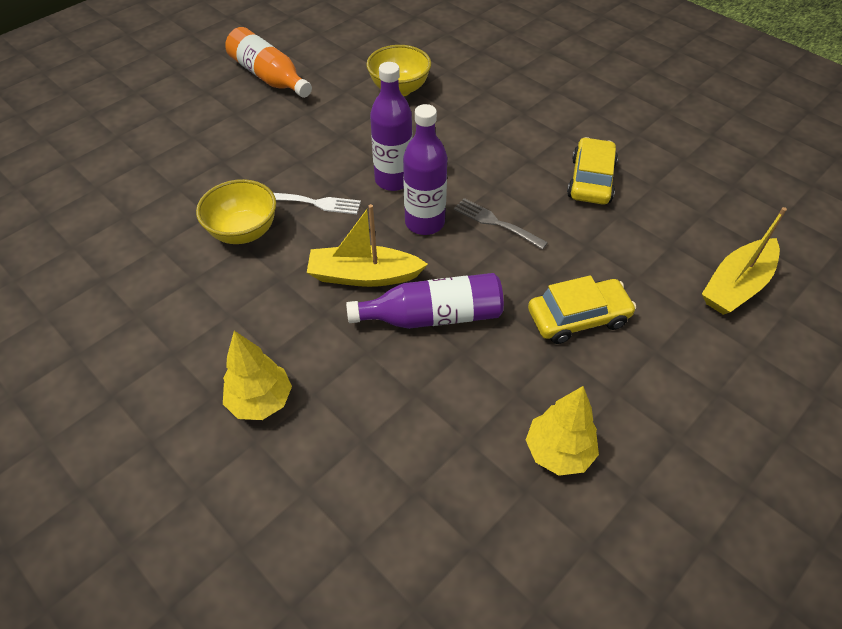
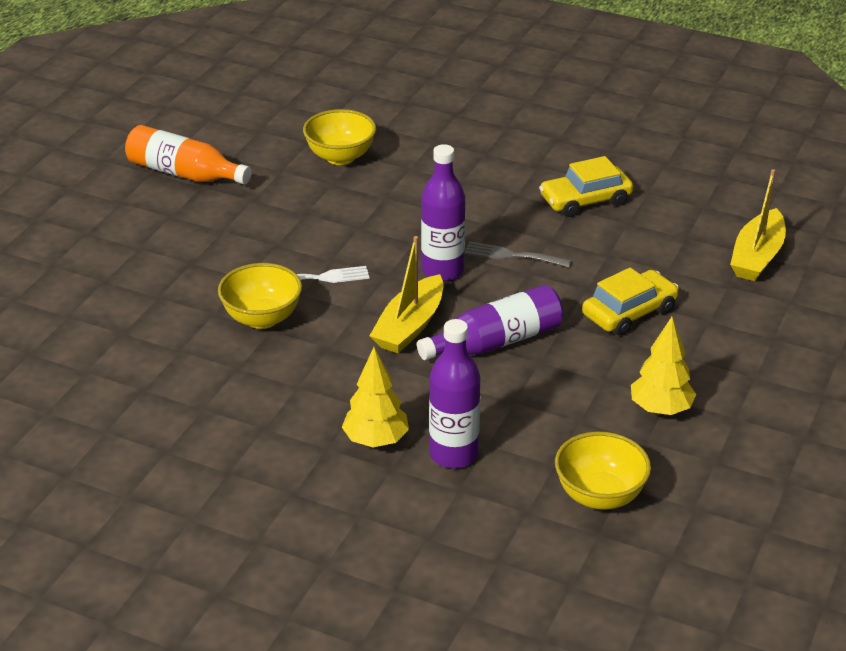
camera: 20 degrees left, 15 degrees down
(364, 275) = (410, 326): yellow boat -> yellow boat turned 45 degrees counterclockwise
(393, 180) = (388, 241): purple bottle -> purple bottle (453, 454)
(442, 552) = (599, 496): none -> yellow bowl
(590, 180) = (585, 200): yellow car -> yellow car turned 105 degrees counterclockwise

